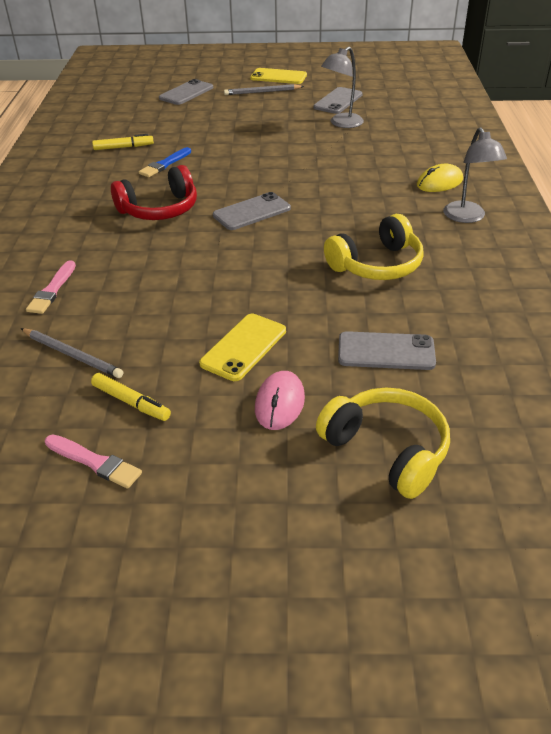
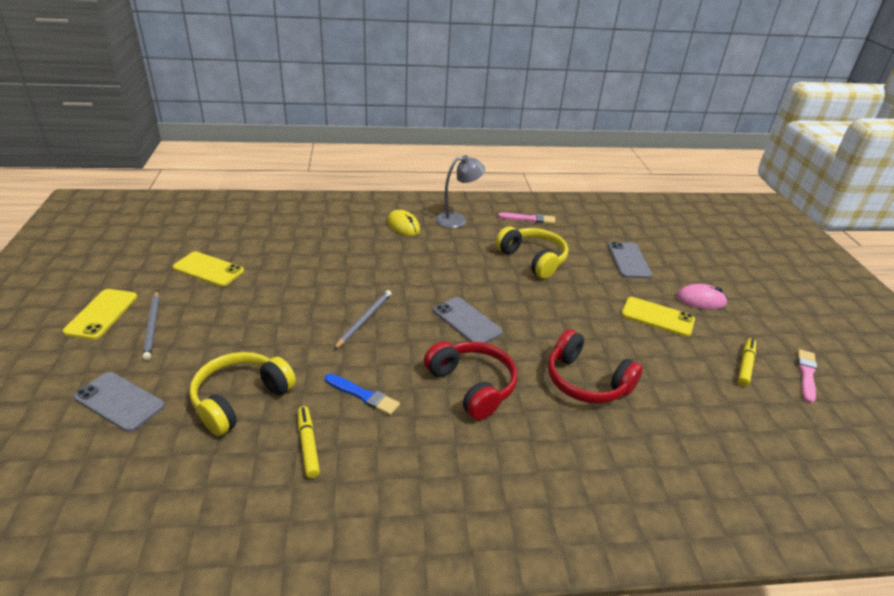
camera: 100 degrees left, 5 degrees down
(52, 290) = (644, 444): pink brush -> pink brush (529, 219)
(72, 355) = (720, 408): grey pencil -> grey pencil (364, 320)
(144, 270) = (586, 381): none -> red headphones
(338, 101) = (208, 269): grey phone -> yellow phone
(341, 123) = (272, 268): grey lamp -> none
(387, 450) = (709, 264): yellow headphones -> yellow headphones (240, 399)

